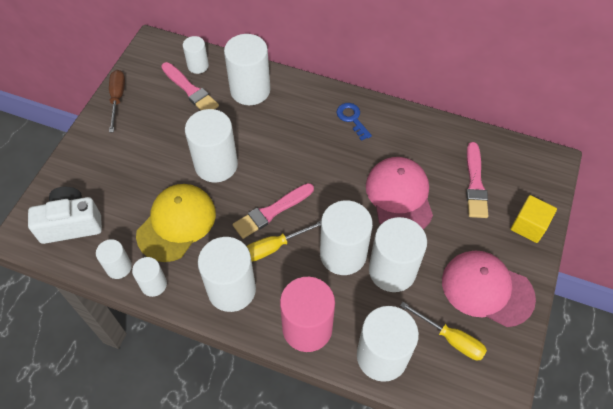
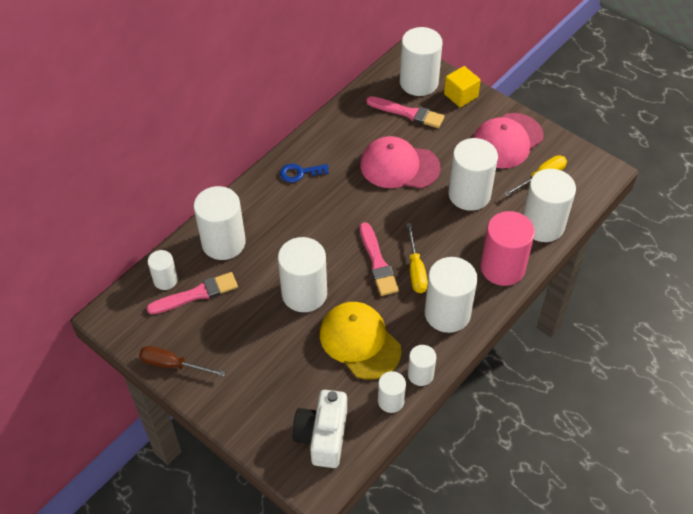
camera: 70 degrees left, 5 degrees down
(343, 254) = (441, 223): white cylinder -> white cylinder (419, 82)

